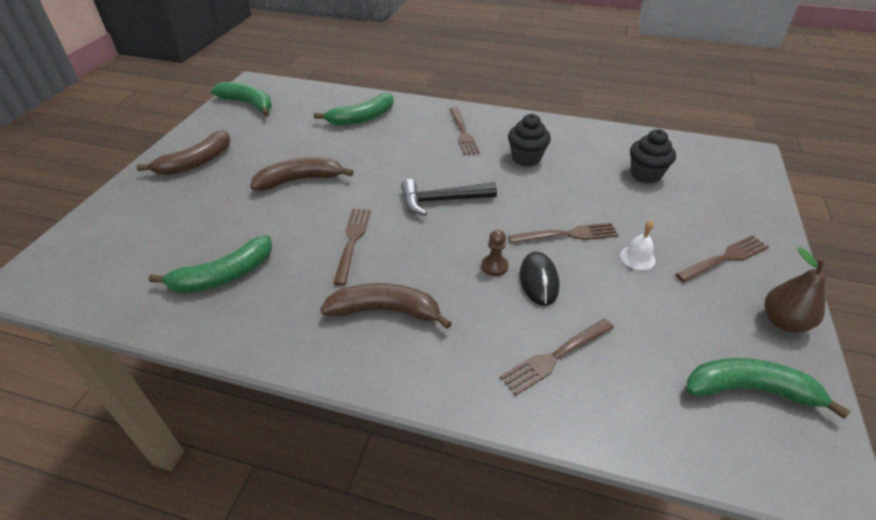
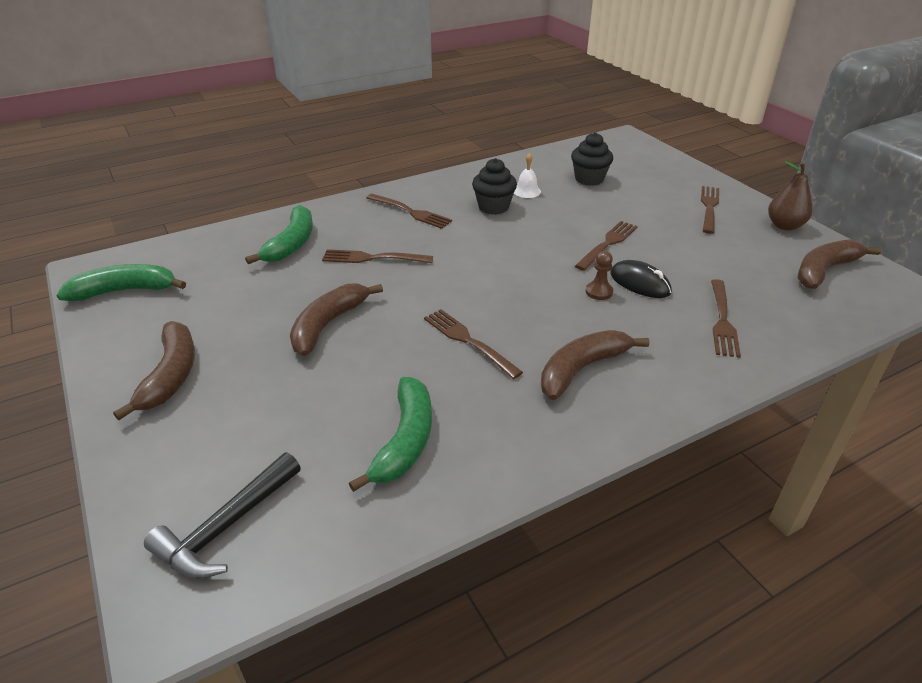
camera: 45 degrees left, 5 degrees down
(389, 152) = (373, 258): none -> brown fork
(442, 200) = (485, 270): black hammer -> black hammer (226, 527)
(637, 258) = (668, 234): white bell -> white bell (526, 191)
(750, 390) = (825, 271): green banana -> brown banana

